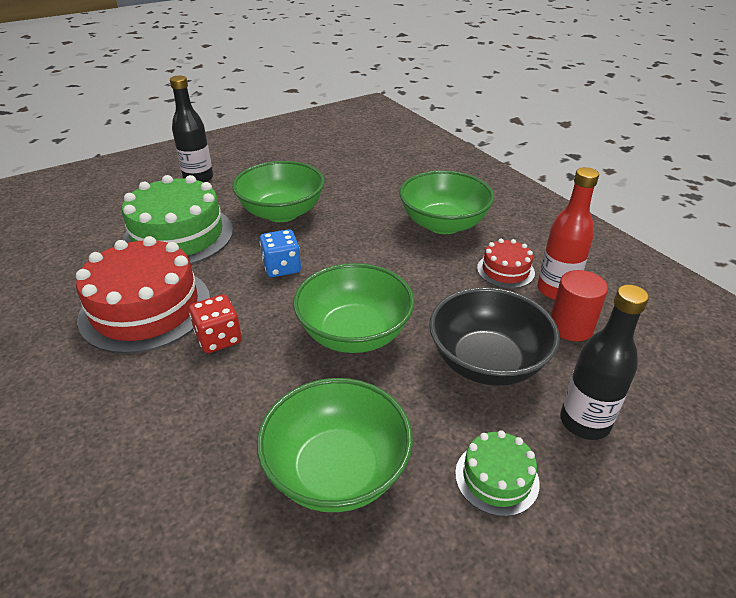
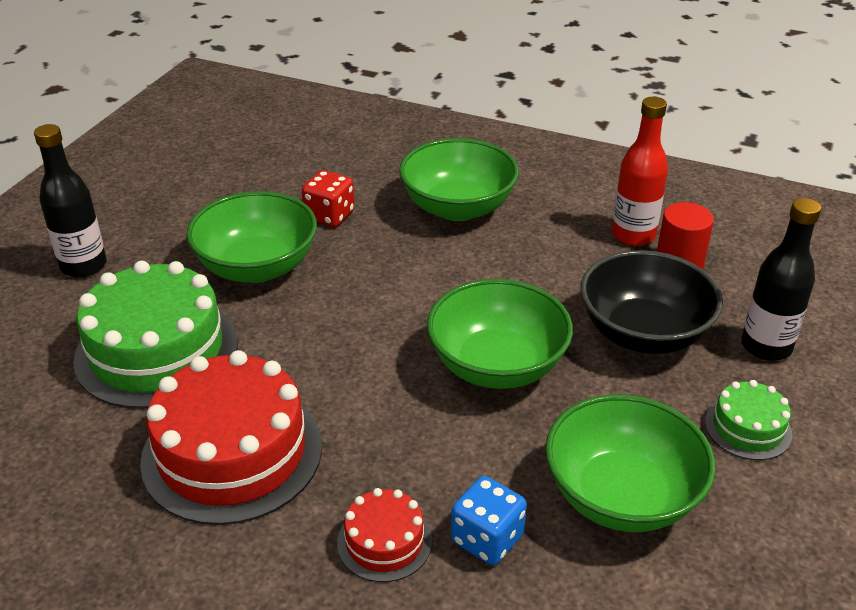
camera: 35 degrees left, 0 degrees up
(219, 338) = (362, 441): red dice -> red dice (329, 215)
(282, 267) = (337, 332): blue dice -> blue dice (487, 539)
(505, 270) = (570, 234): red cake -> red cake (384, 542)

